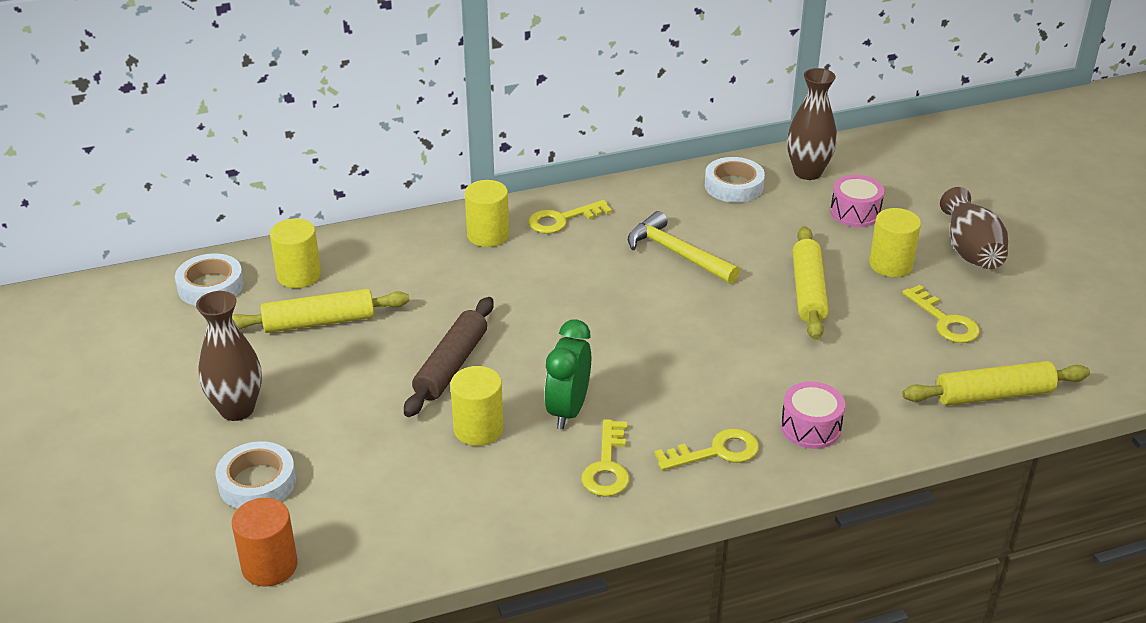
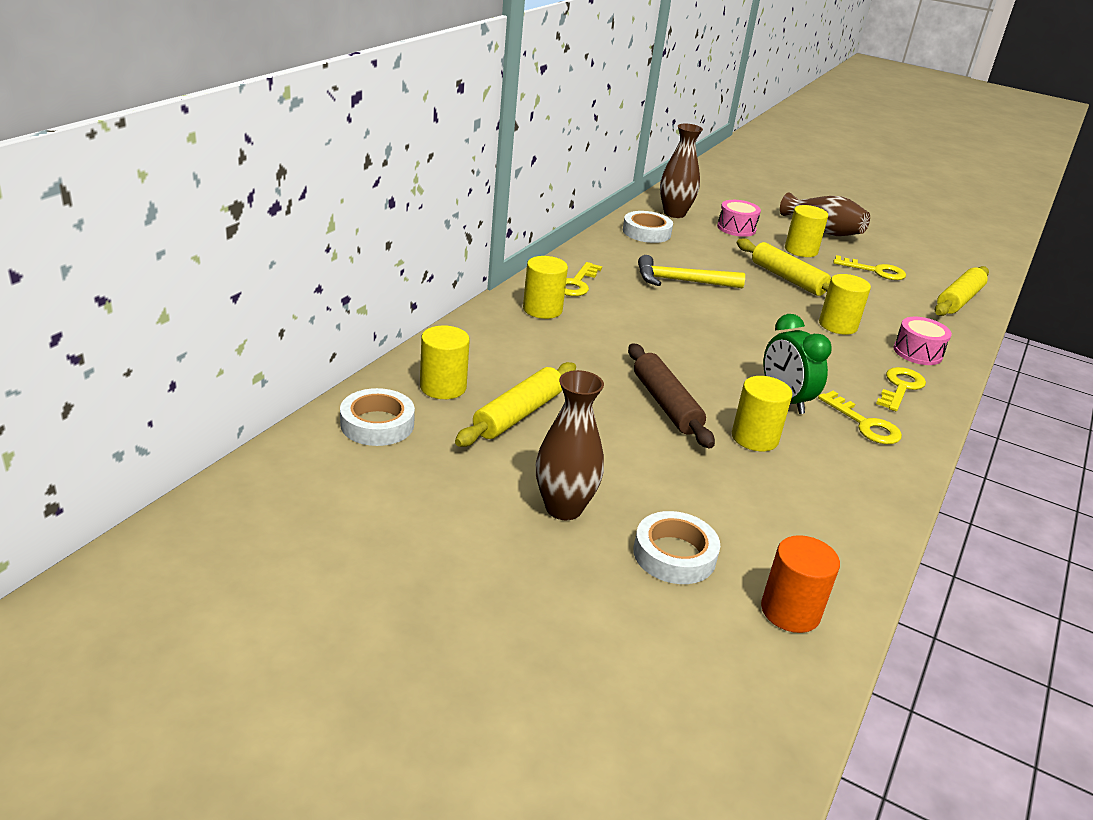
camera: 45 degrees left, 5 degrees down
(769, 363) = (838, 325): none -> yellow cylinder

